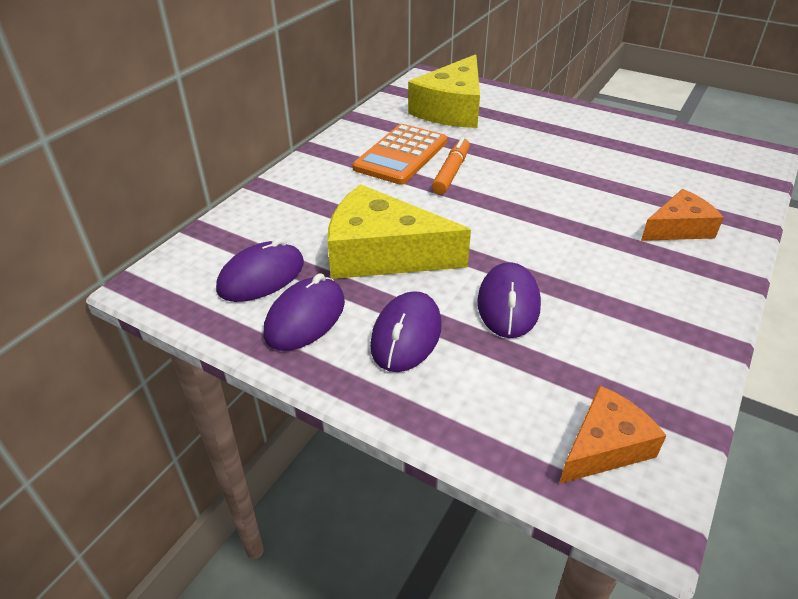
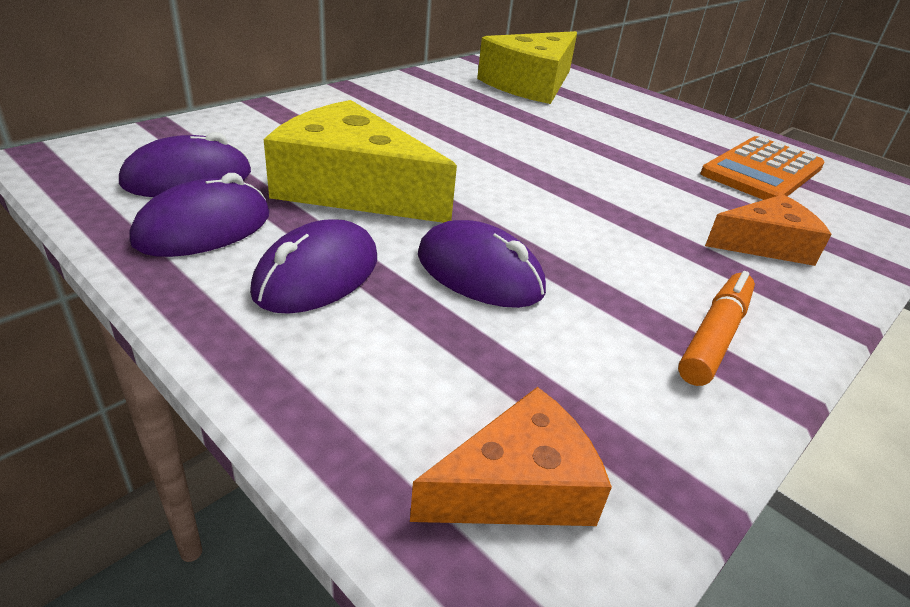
camera: 10 degrees right, 5 degrees down
(401, 155) = (443, 109): orange calculator -> orange calculator (762, 171)
(451, 172) = (492, 134): orange marker -> orange marker (714, 336)
(508, 304) = (479, 273): purple mouse -> purple mouse turned 75 degrees counterclockwise

